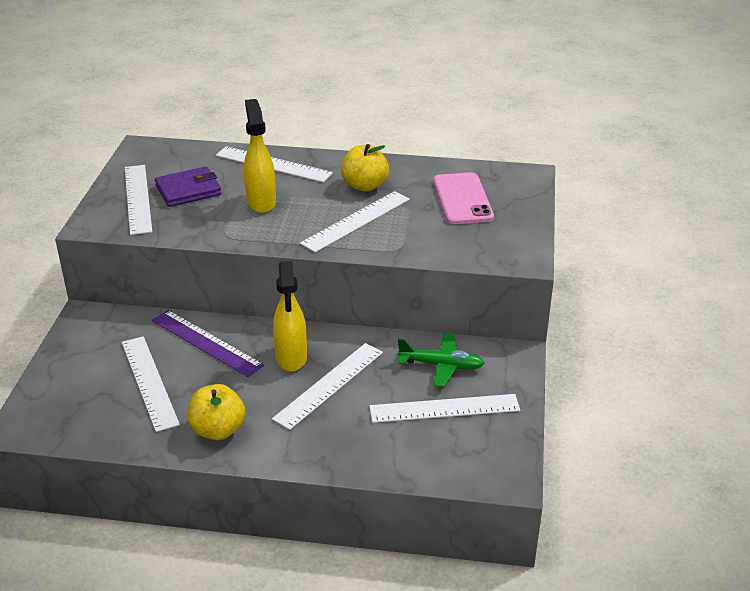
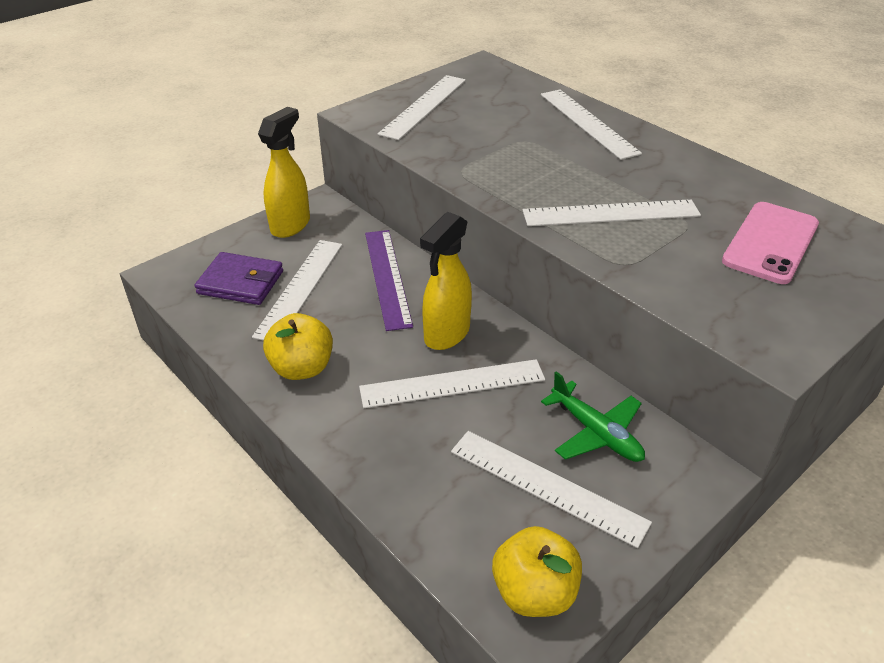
camera: 40 degrees right, 5 degrees up
(188, 190) = (477, 116): purple wallet -> purple wallet (241, 282)
(261, 202) = (532, 154): yellow spray bottle -> yellow spray bottle (291, 225)
(364, 186) = (663, 181): yellow apple -> yellow apple (534, 592)

